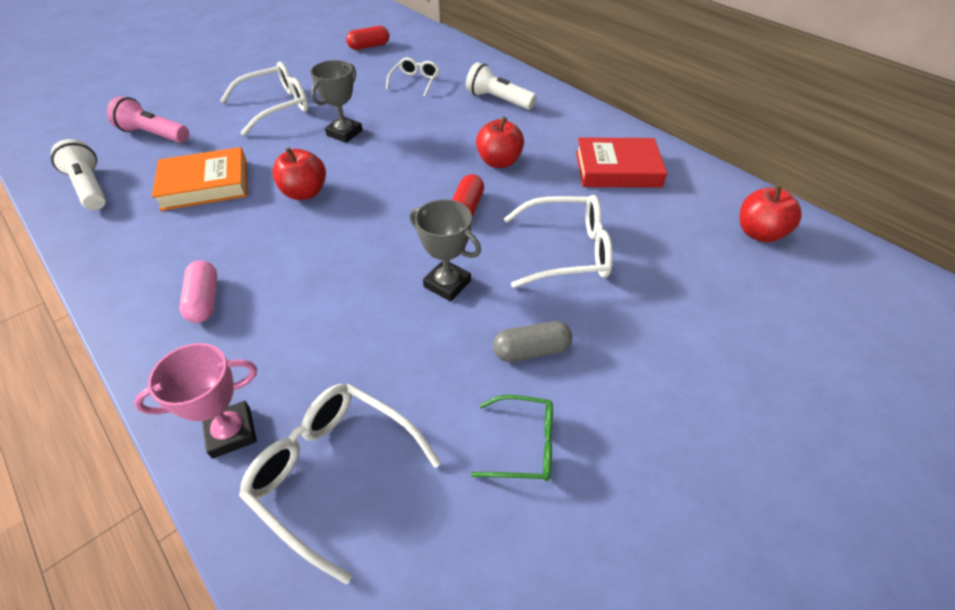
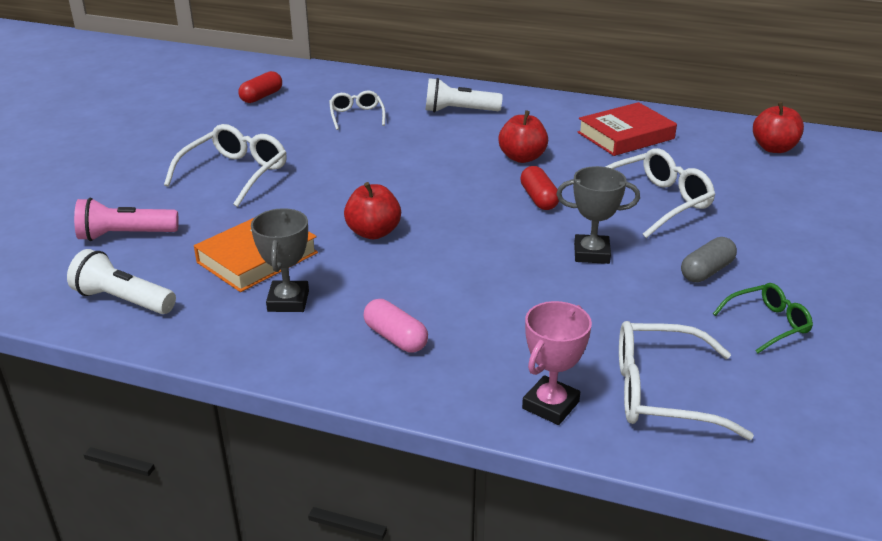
camera: 30 degrees left, 15 degrees down
(344, 133) = (344, 176): grey trophy -> grey trophy (288, 301)

